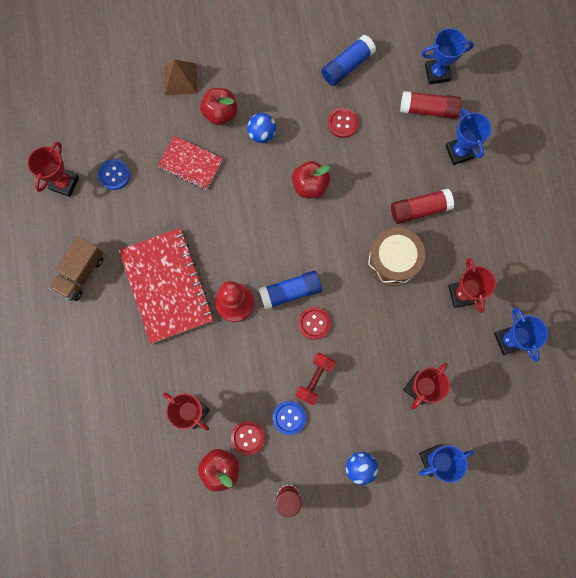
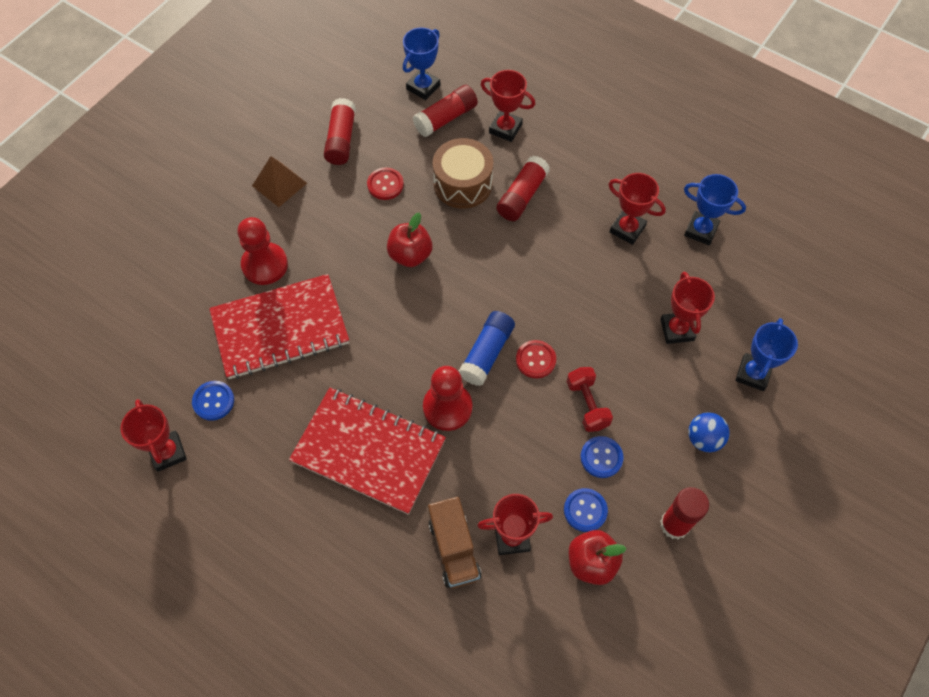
camera: 45 degrees left, 15 degrees down
(81, 273) = (270, 518): brown truck -> brown truck (454, 549)
(180, 79) = (196, 268): brown pyramid -> brown pyramid (279, 184)
(190, 163) = (280, 328): red notebook -> red notebook, size x1.76
(220, 113) = (265, 265): red apple -> red pawn
(248, 437) = (585, 510): red button -> blue button
(262, 134) = (322, 250): blue ball -> none
(347, 66) = (341, 139): blue glue stick -> red glue stick
(393, 260) = (544, 252): brown drum -> brown drum (463, 184)
(459, 152) = (505, 128): blue trophy -> red trophy

